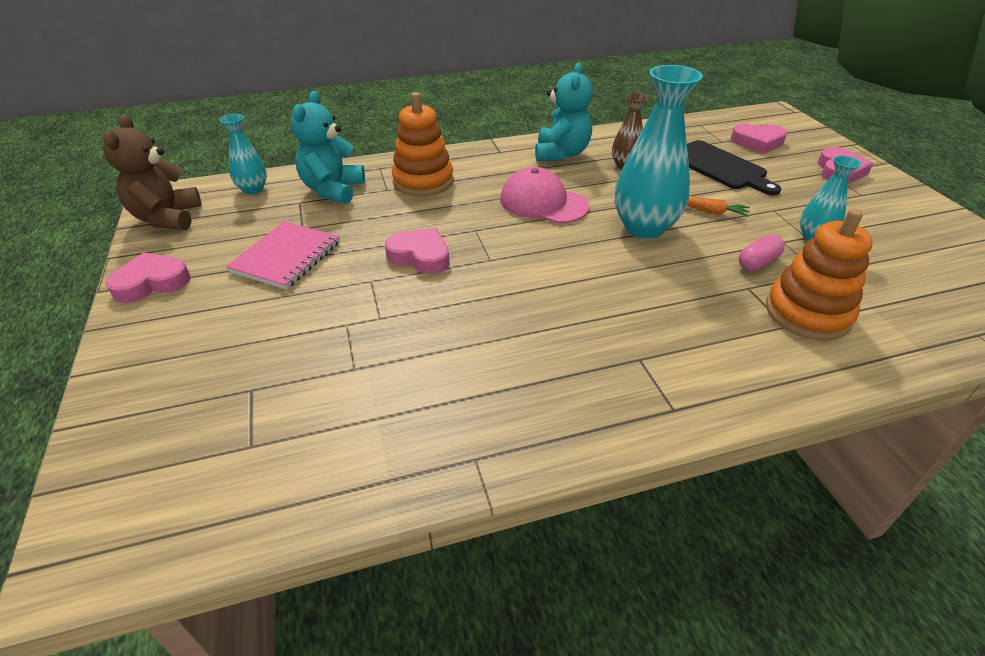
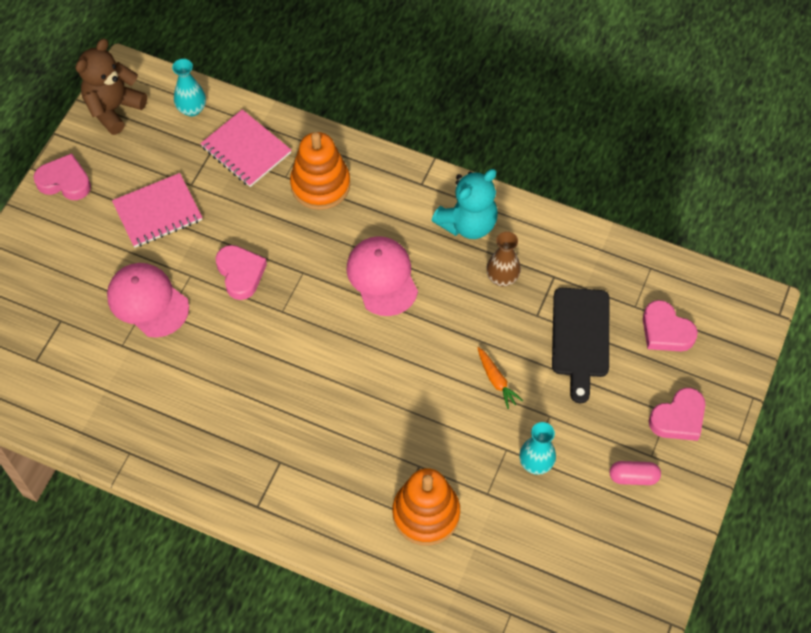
camera: 40 degrees right, 20 degrees up
(333, 190) = (246, 150): turquoise teddy bear -> pink notebook
(346, 319) = (148, 301): none -> pink cap
(644, 227) = (423, 359): turquoise vase -> none
(757, 263) = (457, 452): pink capsule -> pink capsule (633, 477)

